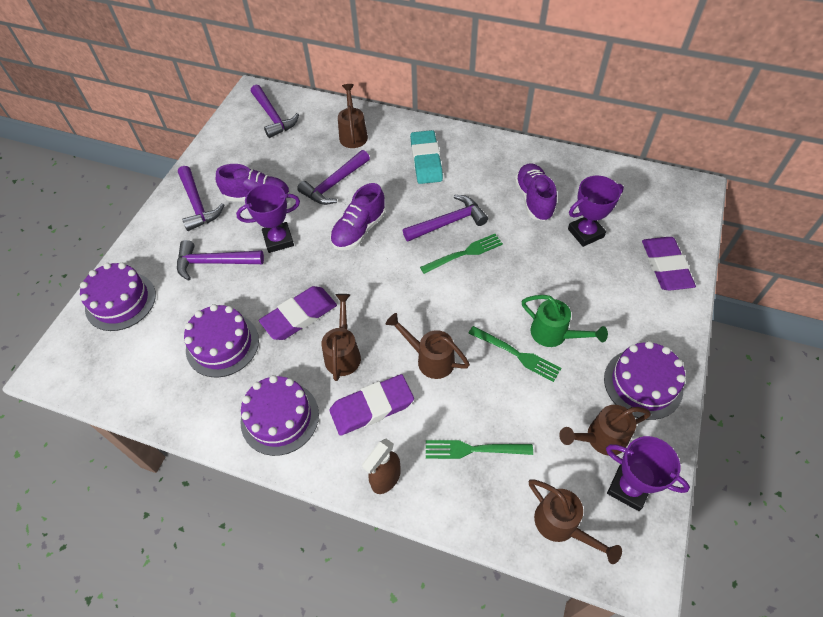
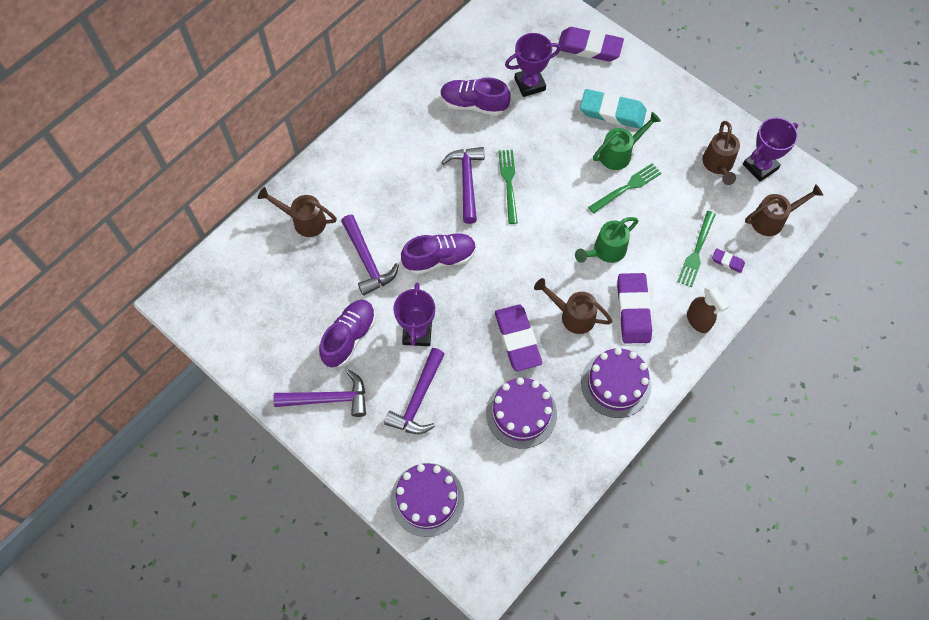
camera: 70 degrees left, 10 degrees up
(273, 117) = (230, 290): purple hammer -> none
(359, 230) = (440, 258): purple shoe -> purple shoe turned 75 degrees counterclockwise
(426, 160) = (378, 170): turquoise eraser -> turquoise eraser (612, 112)
(430, 359) = (605, 251): brown watering can -> green watering can
(477, 488) = (727, 262): none -> purple eraser
(585, 233) = (530, 84): purple trophy -> purple trophy turned 75 degrees clockwise
(643, 383) = (685, 117): purple cake -> none

